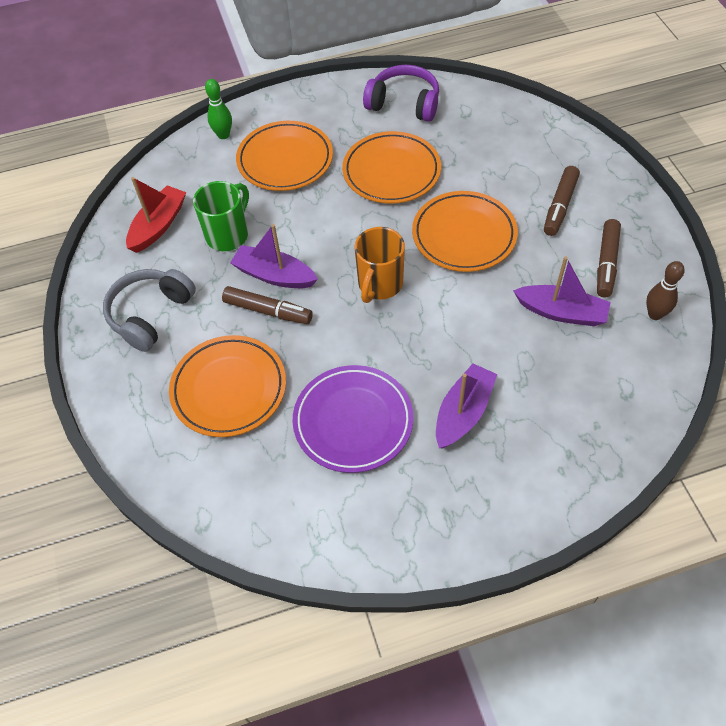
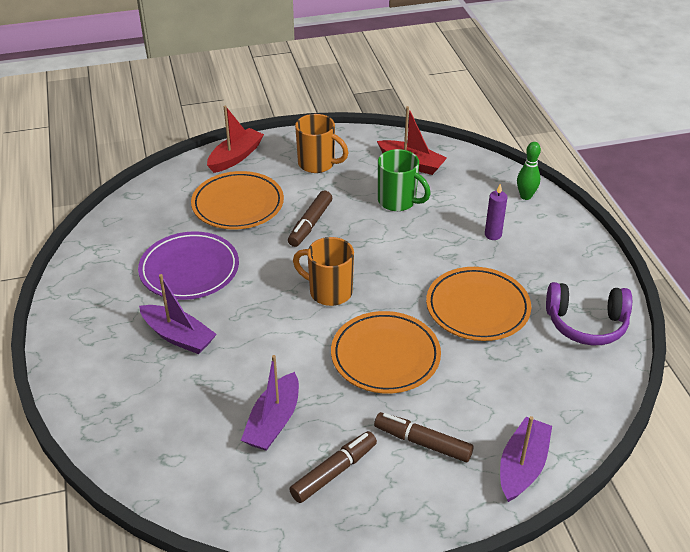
camera: 90 degrees right, 15 degrees down
(125, 406) = (235, 157): none -> red boat
(150, 314) = (317, 164): grey headphones -> orange mug
(274, 275) = (348, 228): purple boat -> purple boat (522, 466)
(285, 160) = (493, 235): orange plate -> purple candle
(404, 103) = (586, 324): purple headphones -> purple headphones turned 75 degrees clockwise
(606, 263) = (334, 472): brown marker -> brown marker turned 120 degrees clockwise
(655, 314) = (256, 503): brown bowling pin -> none

